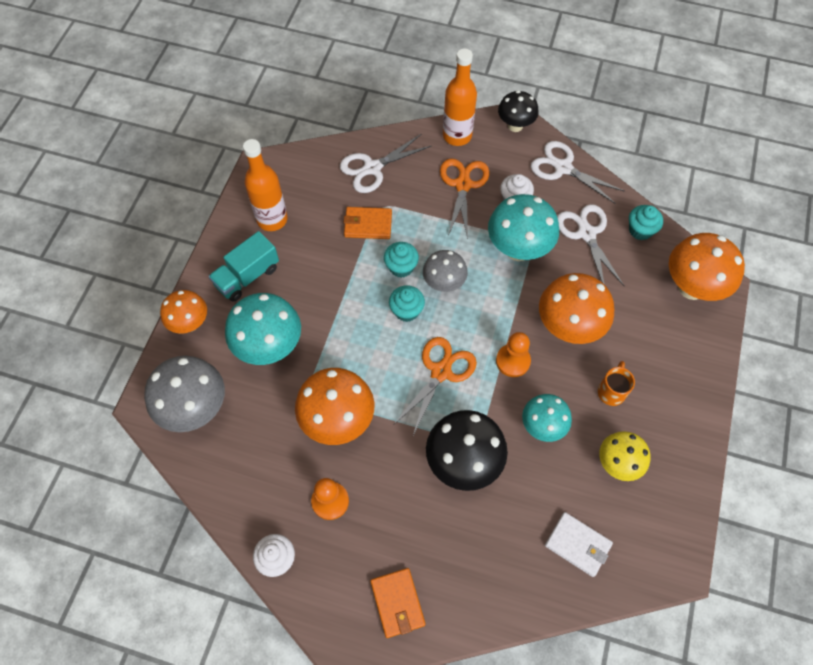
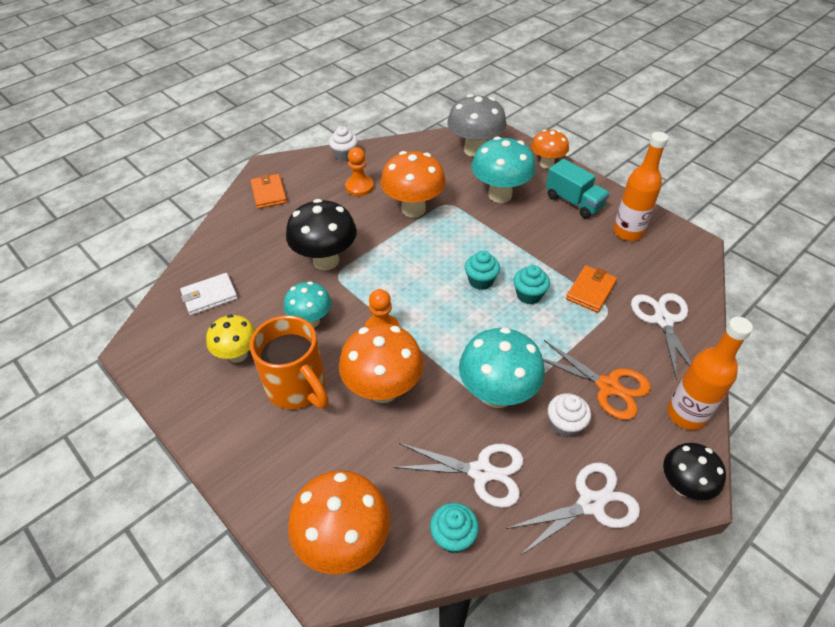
camera: 120 degrees right, 15 degrees down
(247, 276) = (574, 202): turquoise truck -> turquoise truck turned 150 degrees clockwise
(397, 603) = (269, 193): orange wallet -> orange wallet turned 60 degrees clockwise
(441, 372) = (408, 279): orange scissors -> none
(444, 284) = (493, 317): grey mushroom -> none
(611, 391) = (298, 388): orange mug -> orange mug, size x1.99

